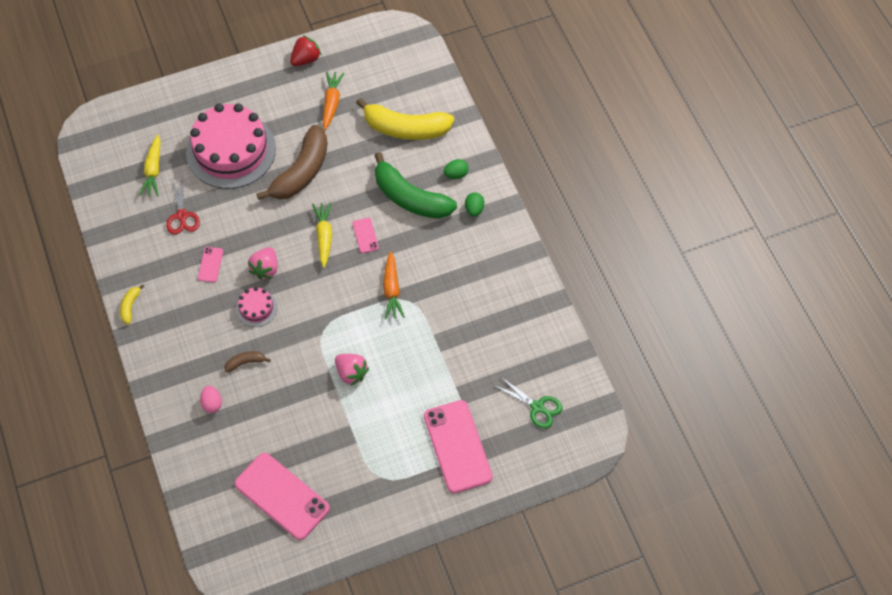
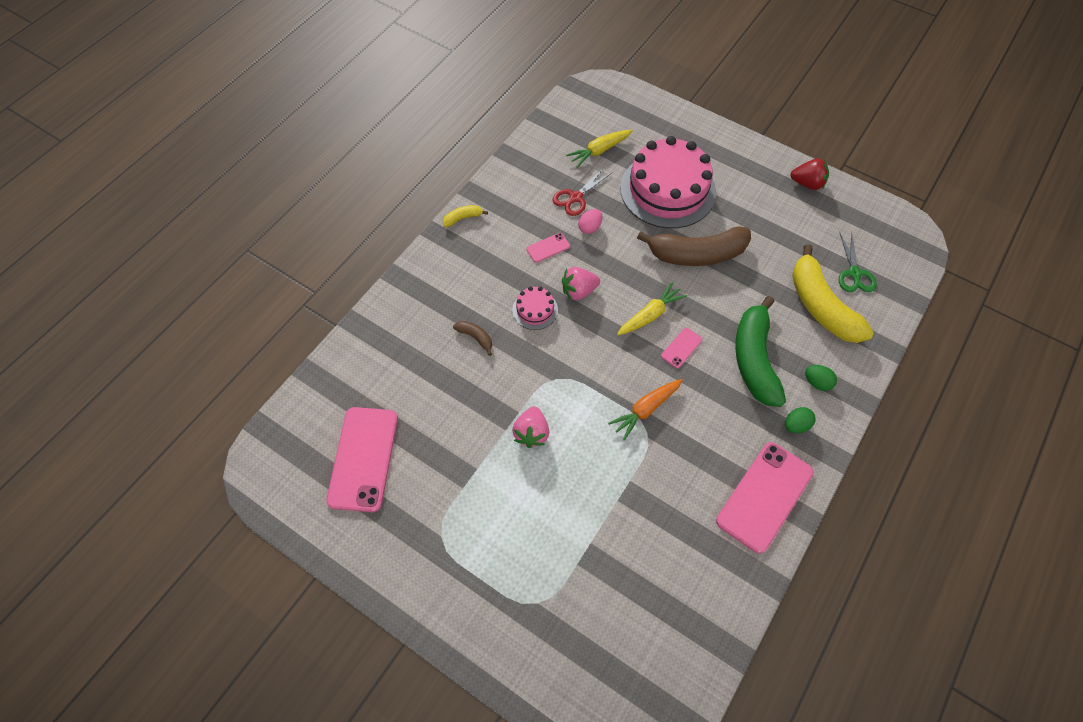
camera: 55 degrees right, 0 degrees up
(212, 403) = (417, 338): pink egg -> pink egg (590, 227)
(331, 103) = (785, 231): orange carrot -> none
(457, 446) = (526, 591): pink phone -> pink phone (764, 496)
(537, 407) = (631, 648): green scissors -> green scissors (854, 274)

